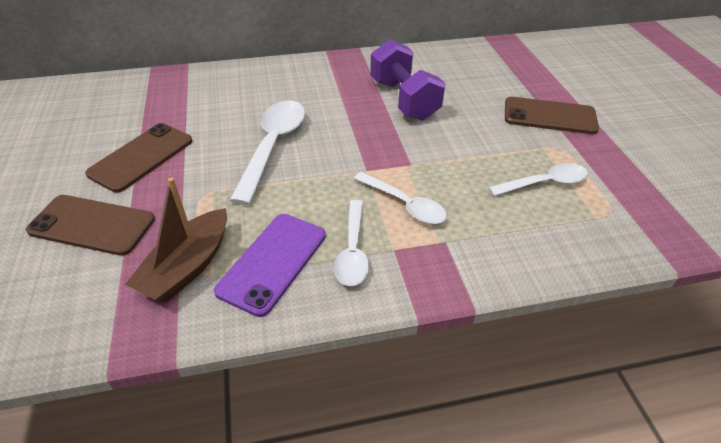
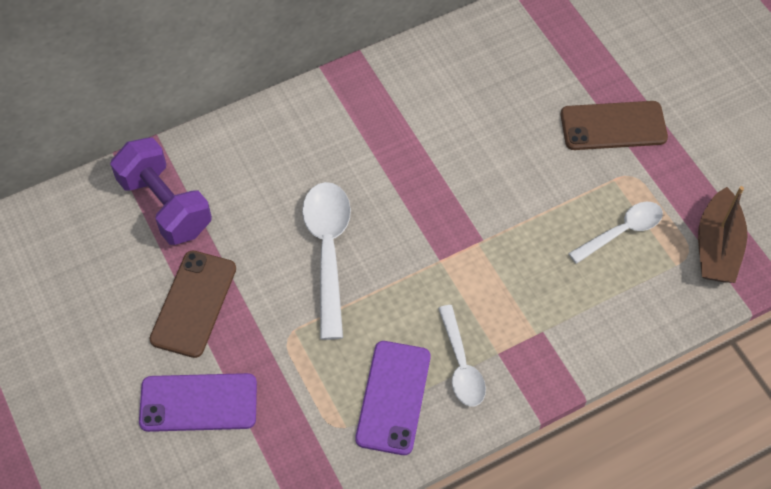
camera: 15 degrees left, 15 degrees up
(92, 225) = (198, 403): brown phone -> purple phone
(187, 267) = (317, 423): brown boat -> brown boat (717, 247)
(404, 99) = (445, 138): purple dumbbell -> purple dumbbell (165, 205)
(404, 204) = (492, 296): white spoon -> none

